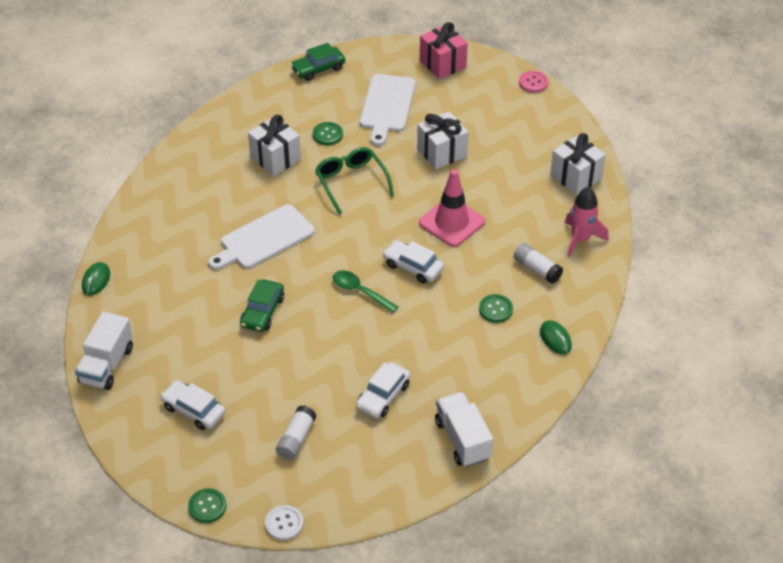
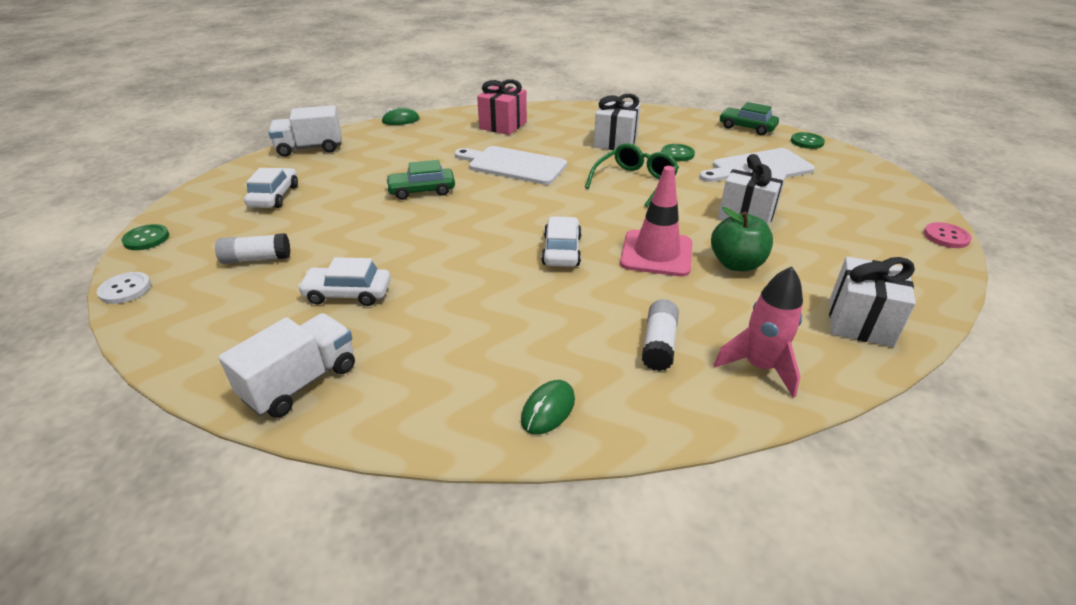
camera: 60 degrees right, 10 degrees down
(360, 291) = (494, 231): green spoon -> none
(443, 64) = (864, 177): pink gift -> pink gift (503, 125)
(490, 192) = (736, 264): none -> green apple
(495, 309) = (553, 332): green button -> green button (807, 142)

